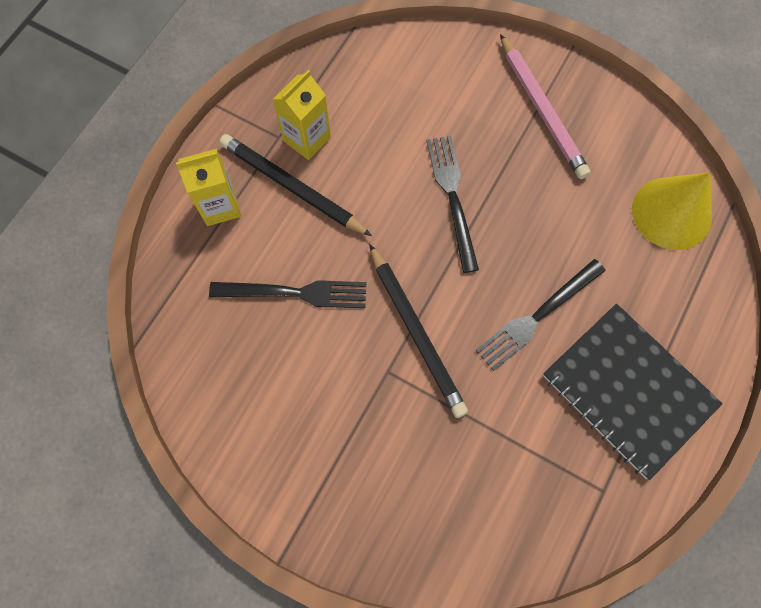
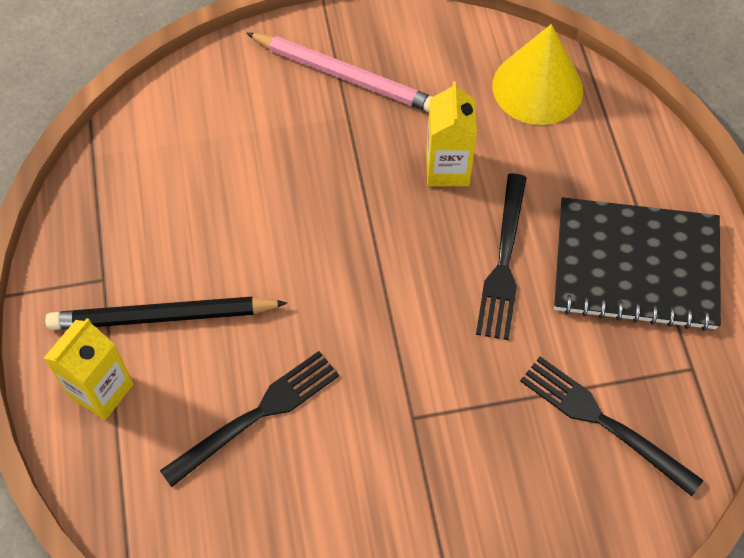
camera: 40 degrees left, 10 degrees down
(307, 139) = (136, 260): yellow carton -> yellow carton (447, 168)
(416, 332) = (408, 360): black pencil -> none
(452, 197) = (331, 212): black fork -> black fork (603, 422)

